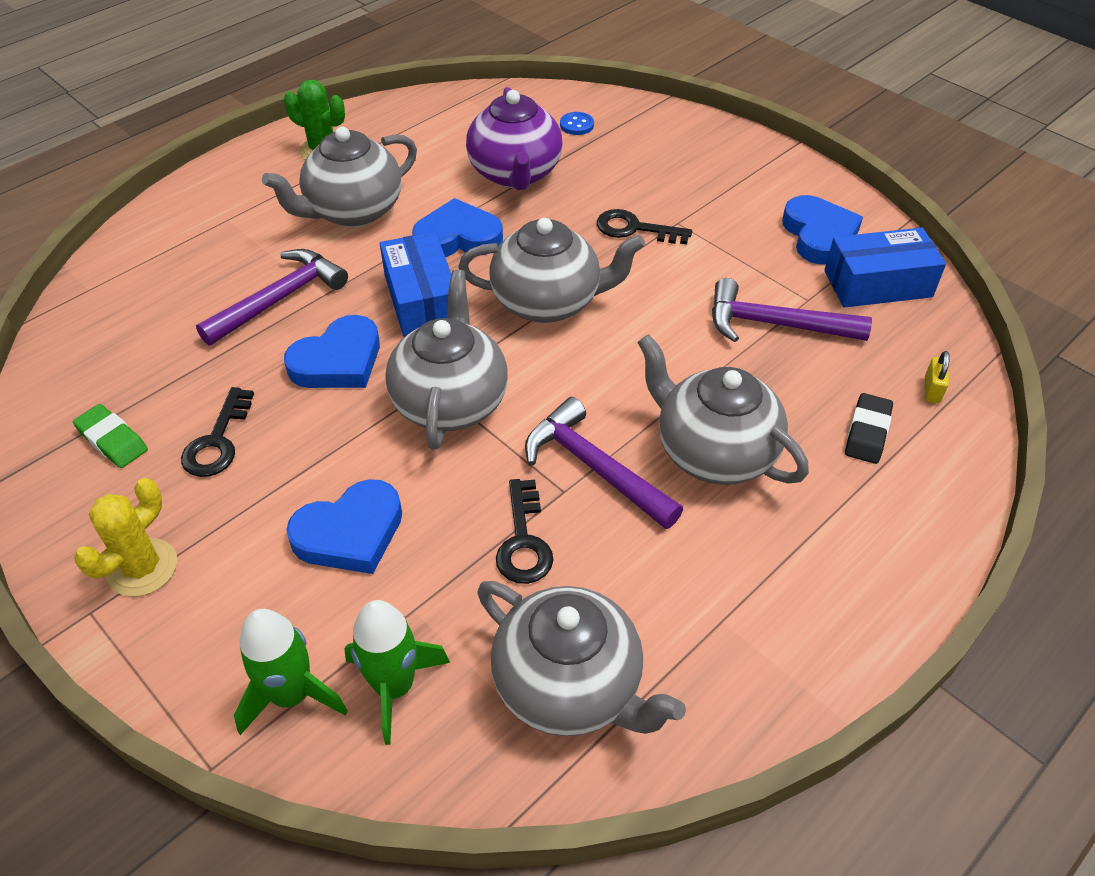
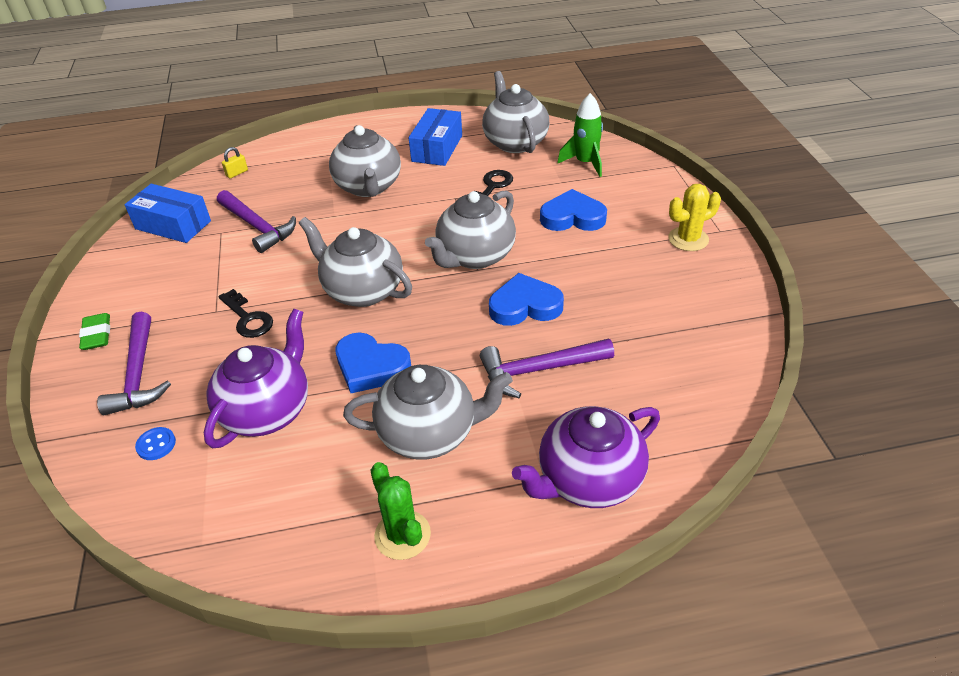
camera: 145 degrees left, 5 degrees down
(112, 440) = (694, 311): green eraser -> green eraser (97, 335)
(186, 231) = (588, 480): none -> purple teapot
(217, 441) = (625, 286): black key -> none
(292, 695) = (630, 174): green rocket -> none
(422, 300) = (440, 326): blue box -> blue box (437, 148)
(594, 467) = (430, 201): purple hammer -> purple hammer (138, 374)
(818, 235) = (152, 264): blue heart -> none
(867, 432) = (291, 169): black eraser -> none

